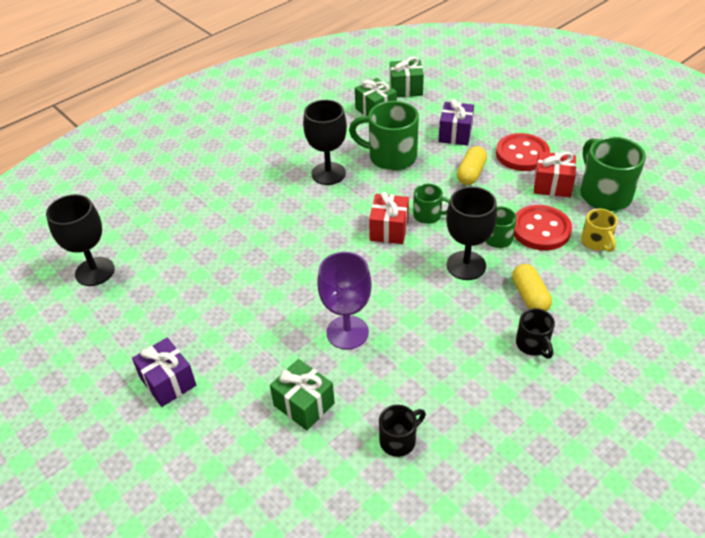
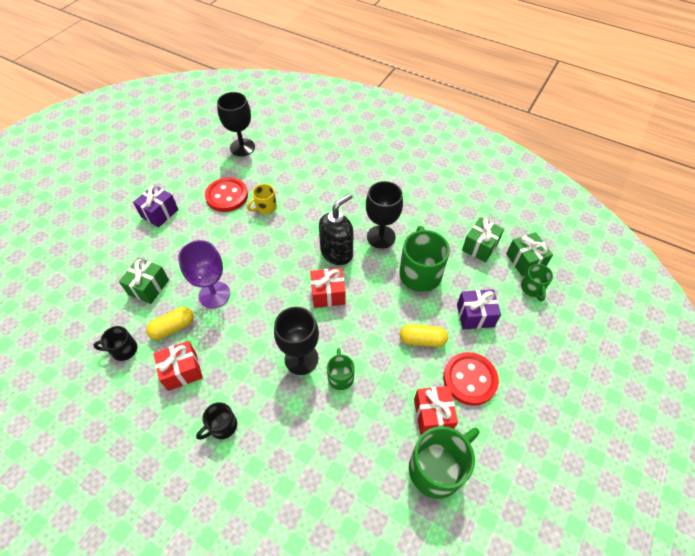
camera: 70 degrees right, 10 degrees up
(334, 212) = (337, 253): none -> black soap dispenser
(399, 440) = (123, 350): black mug -> black mug turned 135 degrees clockwise
(428, 215) = (354, 318): green mug -> green mug (532, 289)
(450, 376) = (182, 371): none -> red gift
(529, 296) = (276, 416): yellow capsule -> yellow capsule (173, 327)
(540, 230) = (364, 413): red button -> red button (227, 196)
(596, 242) = (361, 467): yellow mug -> yellow mug (265, 207)

